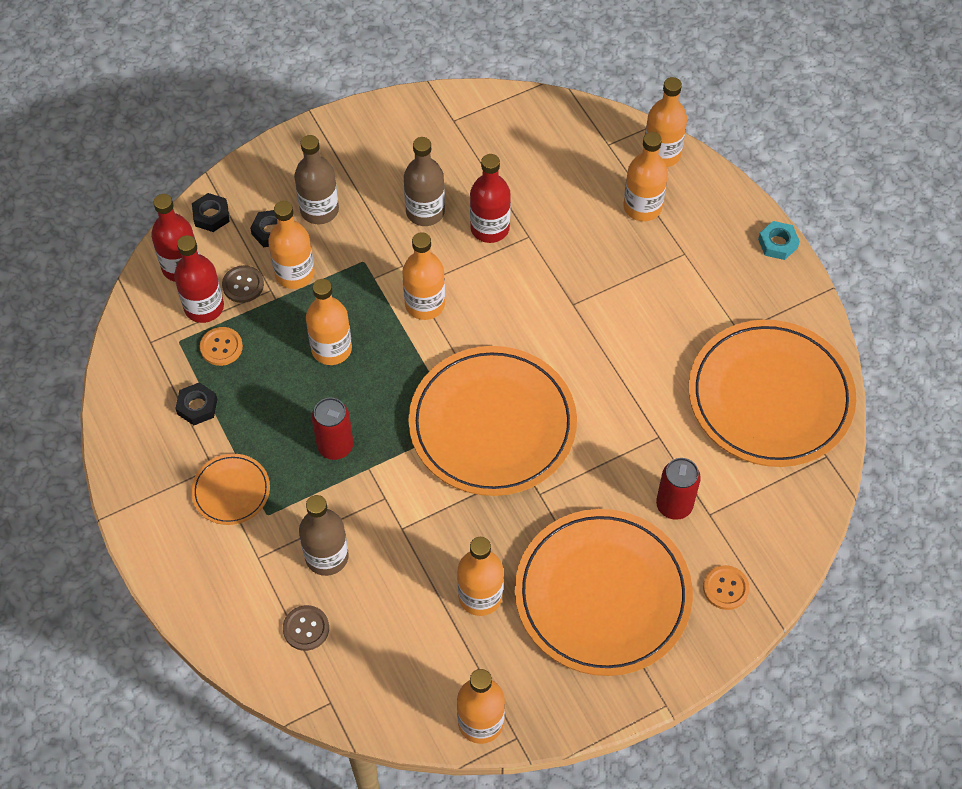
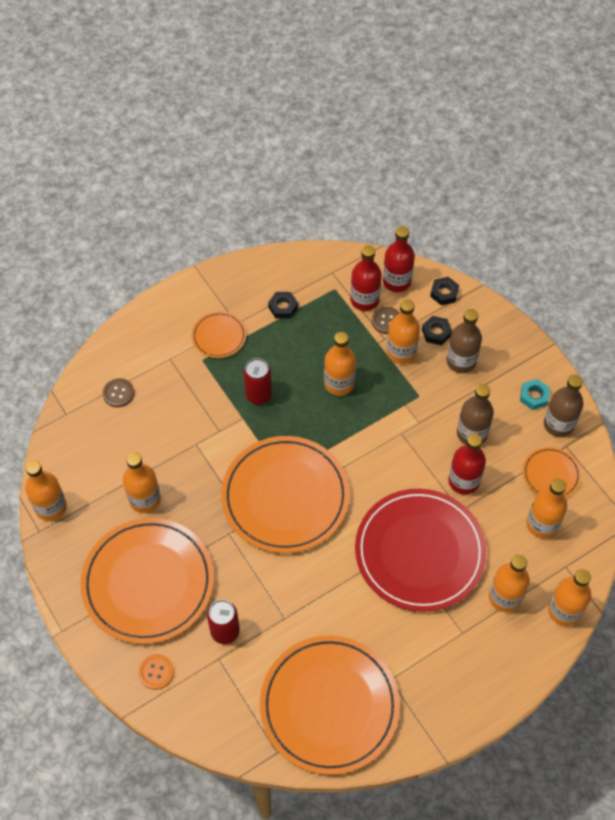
camera: 85 degrees right, 0 degrees up
(221, 347) = (332, 315): orange button -> none
(327, 556) = (172, 399): brown bottle -> brown bottle (558, 424)
(425, 304) = (386, 441): orange bottle -> orange bottle (542, 524)
(490, 140) = (551, 474): none -> orange plate
(580, 284) = (419, 552): none -> red plate
(777, 243) = (485, 711): turquoise nut -> turquoise nut (534, 396)

